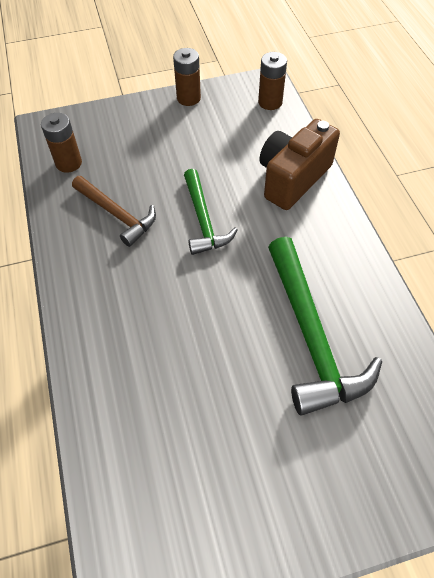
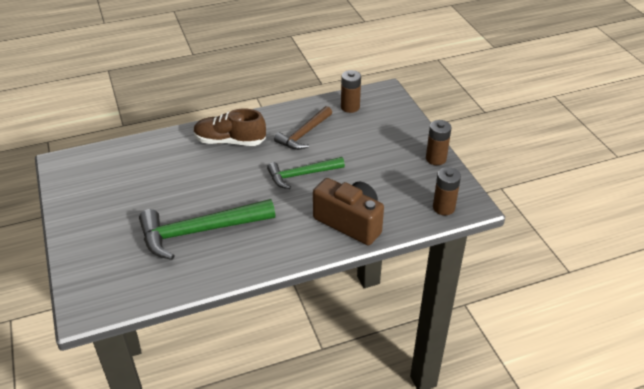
camera: 85 degrees right, 15 degrees down
(115, 304) = (230, 141): none -> brown shoe

